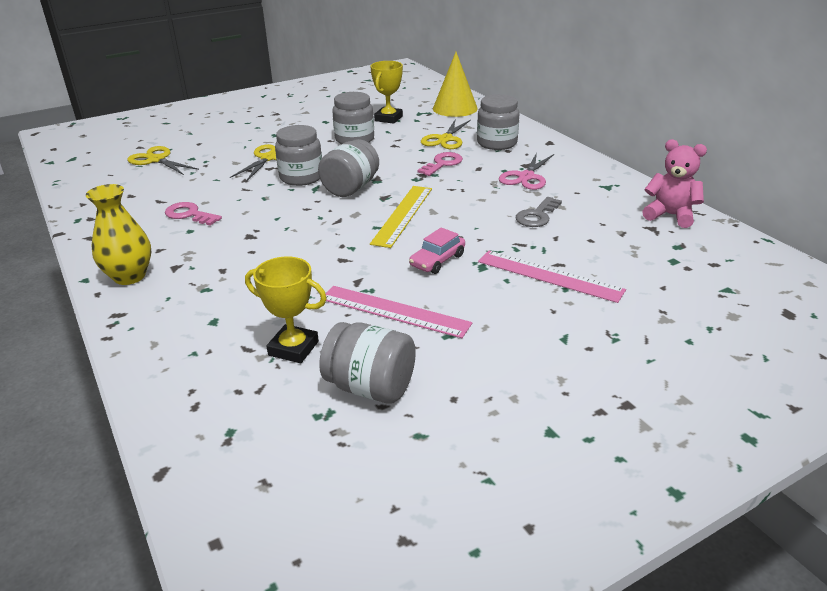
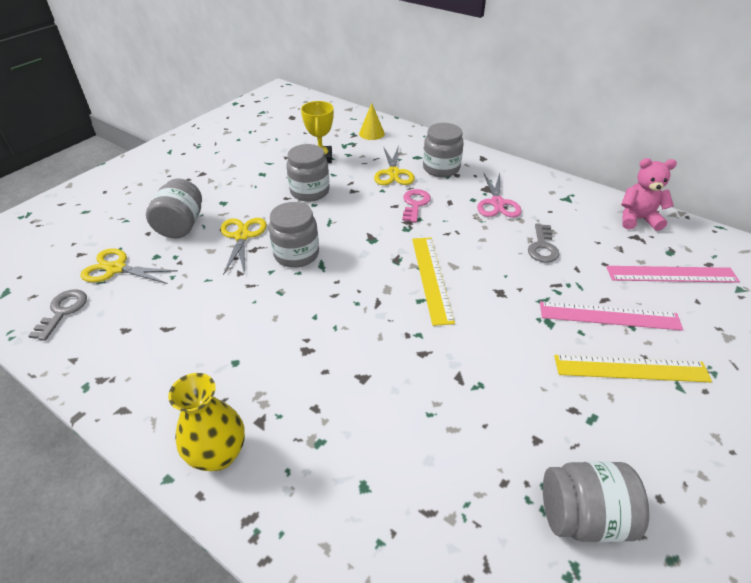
camera: 25 degrees left, 10 degrees up
(99, 176) = (63, 311): none -> grey key
(189, 214) = (217, 339): pink key -> none
(293, 348) = (473, 493): yellow trophy -> none
(350, 188) = (356, 256): grey jar -> grey jar (181, 225)
(394, 311) = (523, 406): pink ruler -> pink ruler (671, 274)
(437, 260) = (507, 327): pink car -> none
(455, 108) = (371, 133): yellow cone -> yellow cone, size x0.60
(528, 314) = (631, 368): none -> yellow ruler

